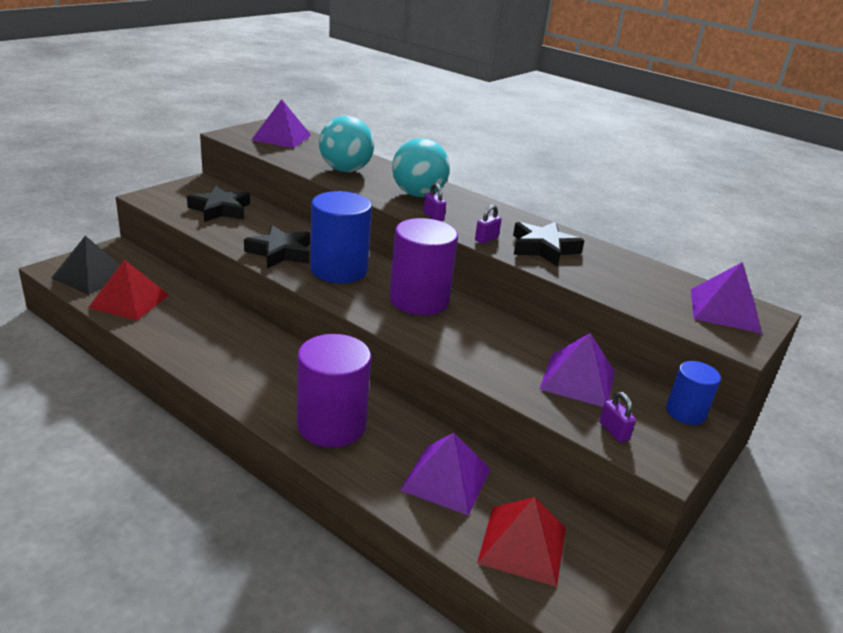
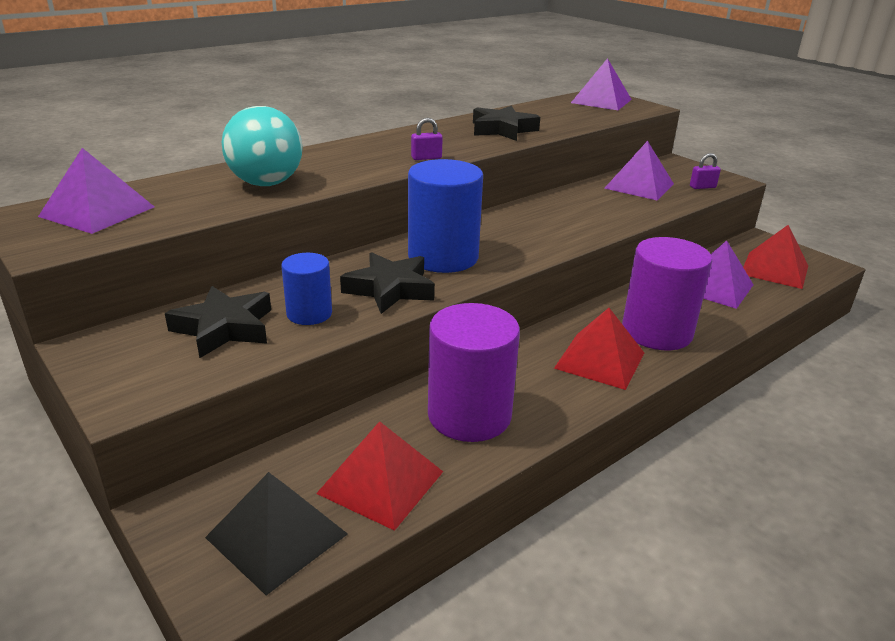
camera: 75 degrees left, 0 degrees up
(275, 388) = (600, 360): none -> red pyramid
(418, 194) = (361, 157): turquoise ball -> none
(419, 300) = (514, 225): purple cylinder -> purple cylinder (469, 415)
(486, 239) = (482, 145): purple padlock -> none
(685, 412) = (669, 163): blue cylinder -> blue cylinder (309, 314)

